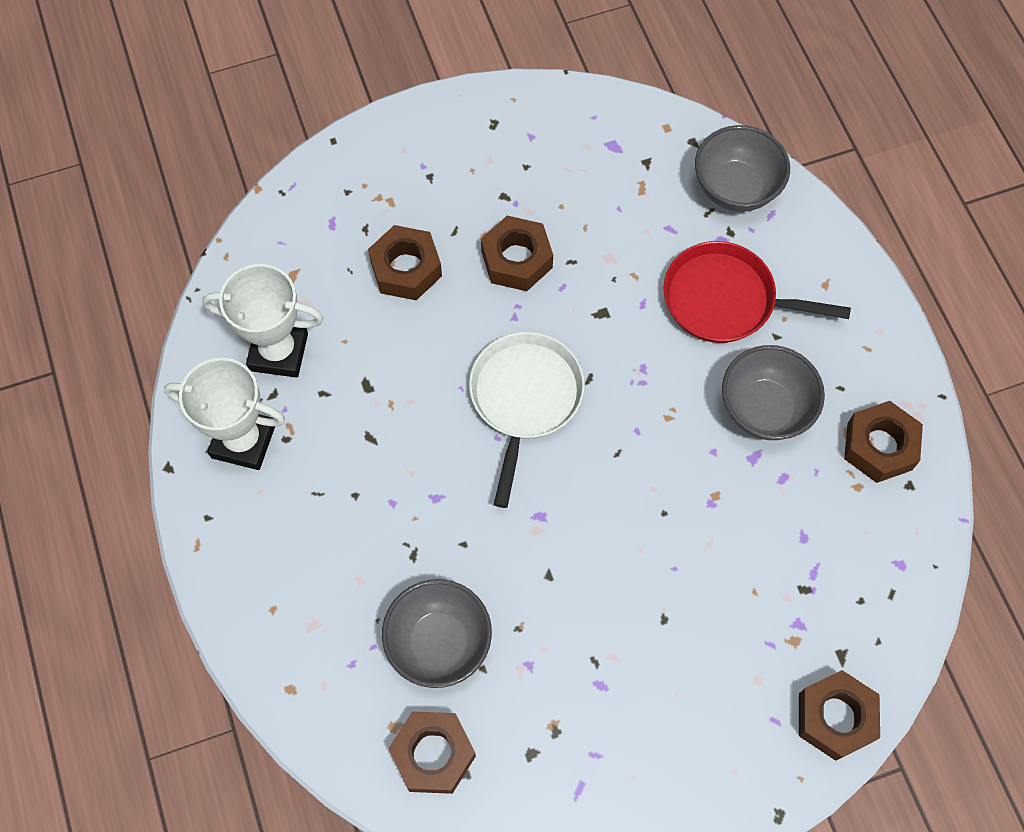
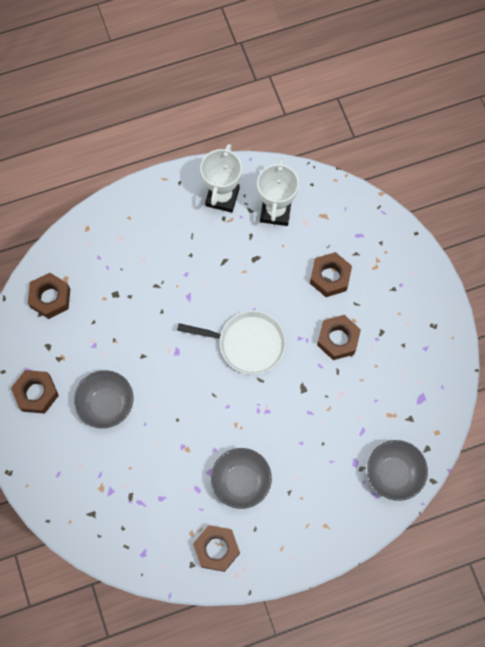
camera: 90 degrees right, 5 degrees up
(439, 643) = (107, 300): grey bowl -> grey bowl (107, 404)
(725, 300) = (313, 462): red pan -> none
(835, 717) = (58, 507): brown nut -> brown nut (36, 393)

